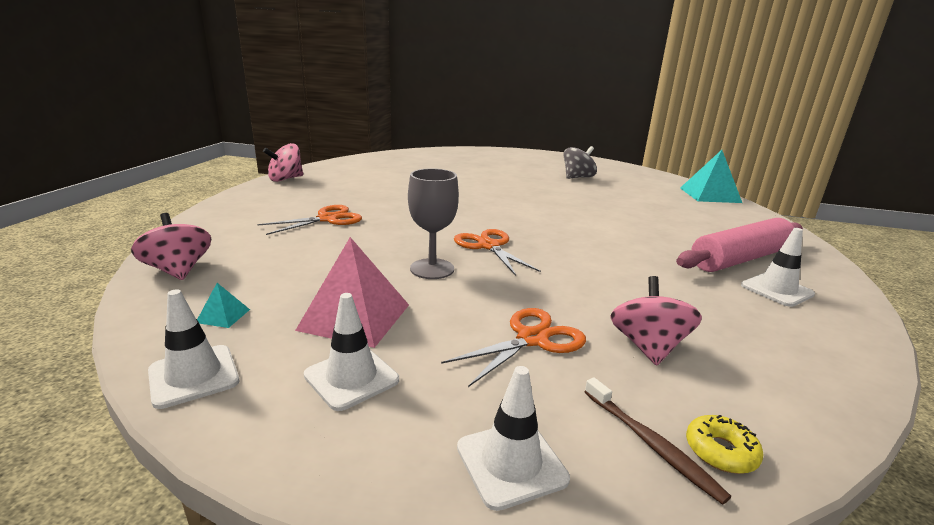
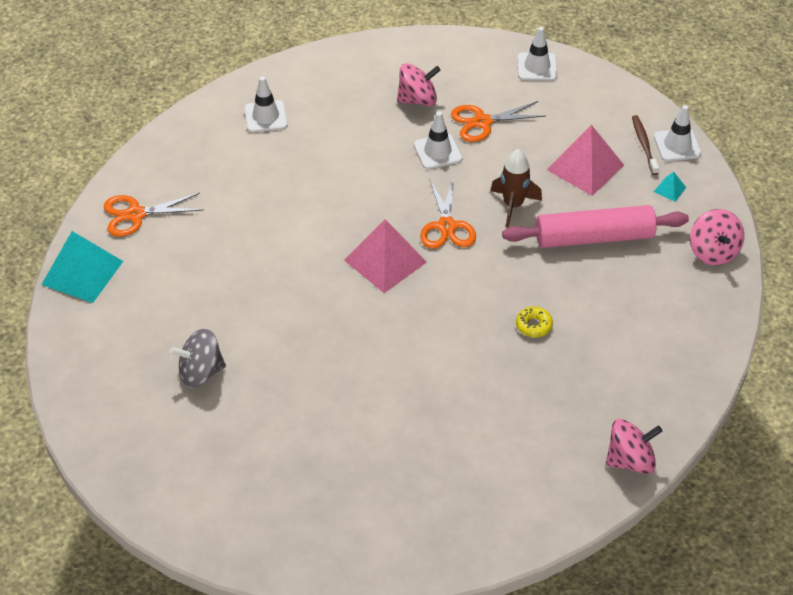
camera: 155 degrees left, 25 degrees up
(327, 219) = (586, 317): orange scissors -> orange scissors (136, 214)
(351, 377) = (595, 123): white traffic cone -> white traffic cone (437, 152)
(432, 269) = (513, 205): grey goblet -> brown rocket
(521, 222) = (385, 261): none -> pink pyramid
(648, 347) = (417, 100): pink spinning top -> pink spinning top turned 135 degrees counterclockwise
(651, 444) = (471, 58): brown toothbrush -> brown toothbrush (644, 144)
(720, 451) = (444, 48): yellow donut -> yellow donut (533, 325)
(740, 259) = (239, 154): pink rolling pin -> pink rolling pin (594, 237)

